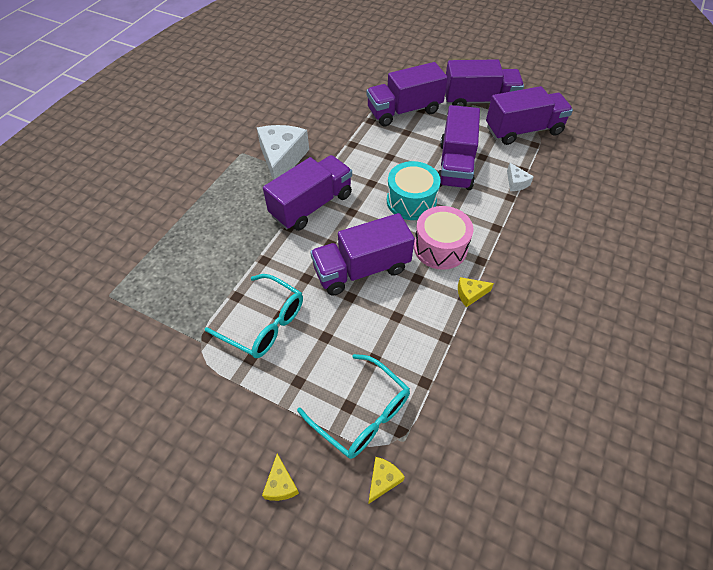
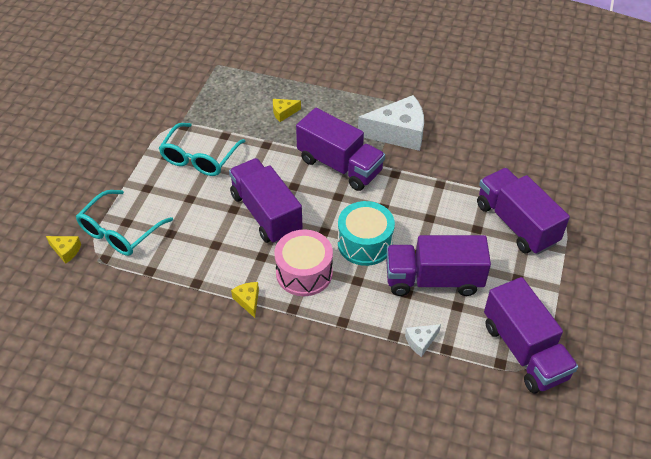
camera: 80 degrees right, 5 degrees down
(281, 484) = (65, 193): yellow cheese -> yellow cheese (283, 113)
(479, 101) = (568, 300): purple truck -> none

